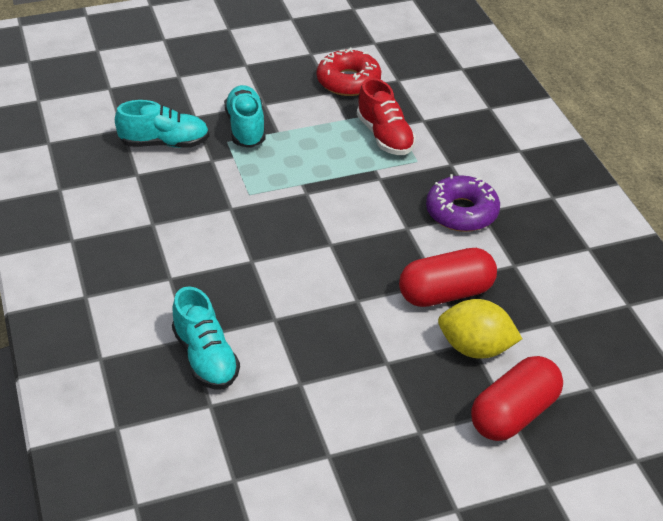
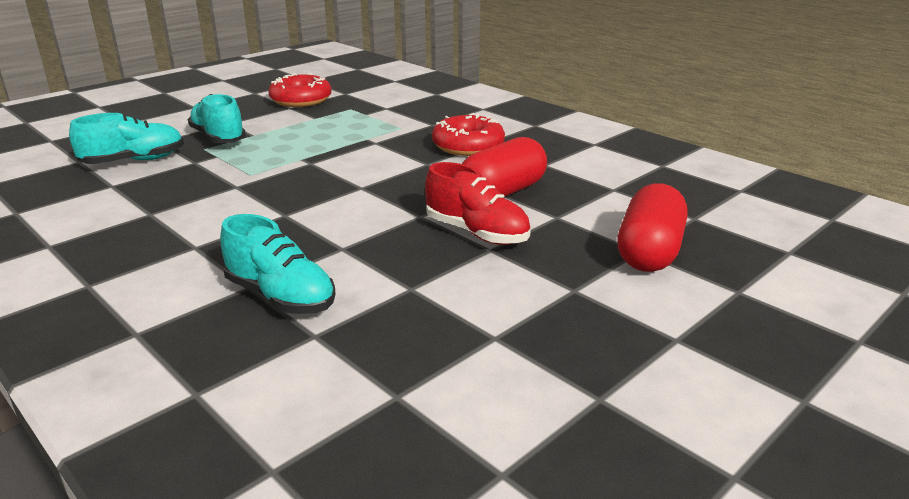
camera: 25 degrees left, 15 degrees down
(385, 136) = (359, 121): red shoe -> red shoe (476, 233)
(461, 212) = (468, 146): purple donut -> red donut
(475, 348) = (565, 219): yellow lemon -> none

